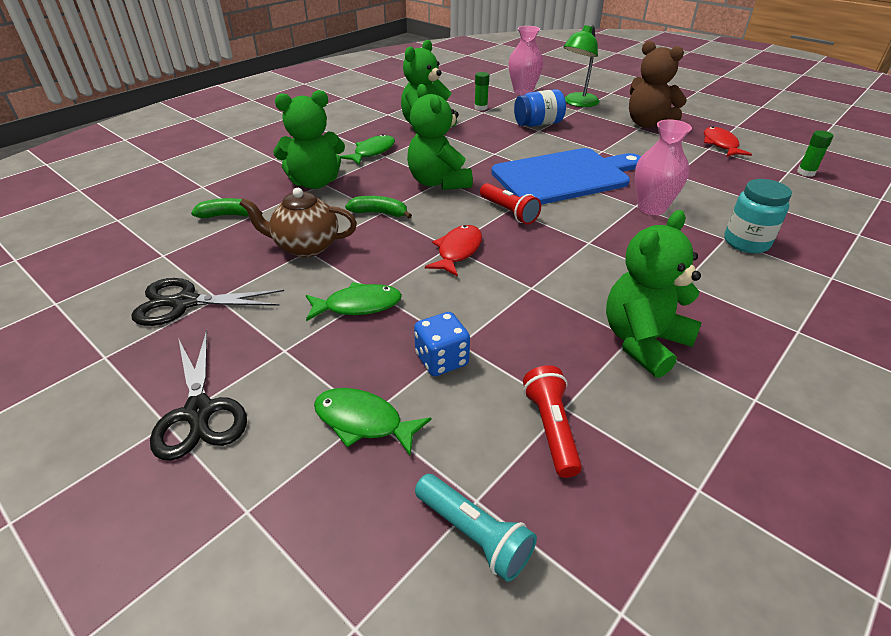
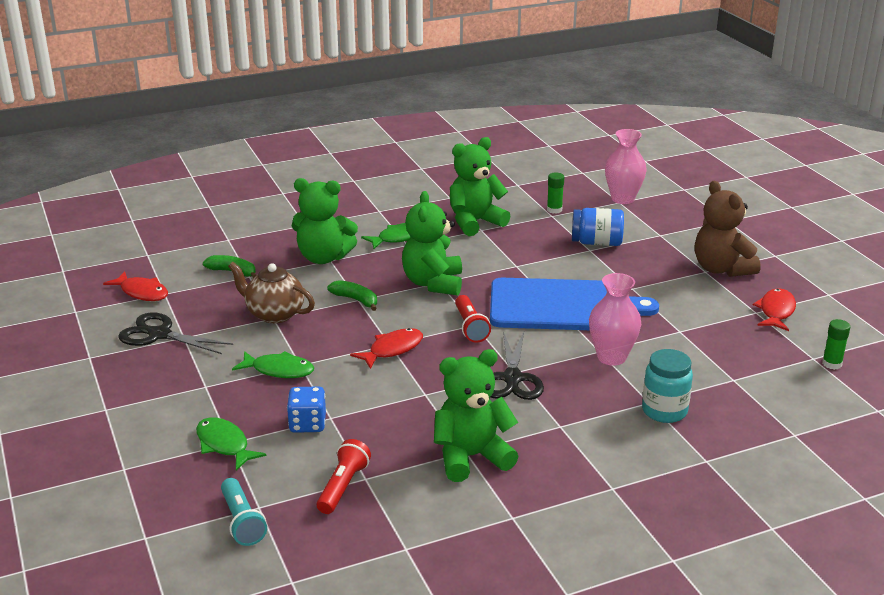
camera: 25 degrees right, 10 degrees down
(134, 260) = (142, 292): none -> red fish
(199, 412) = (128, 408): black scissors -> black scissors (512, 378)
(577, 103) = (670, 226): green lamp -> none

